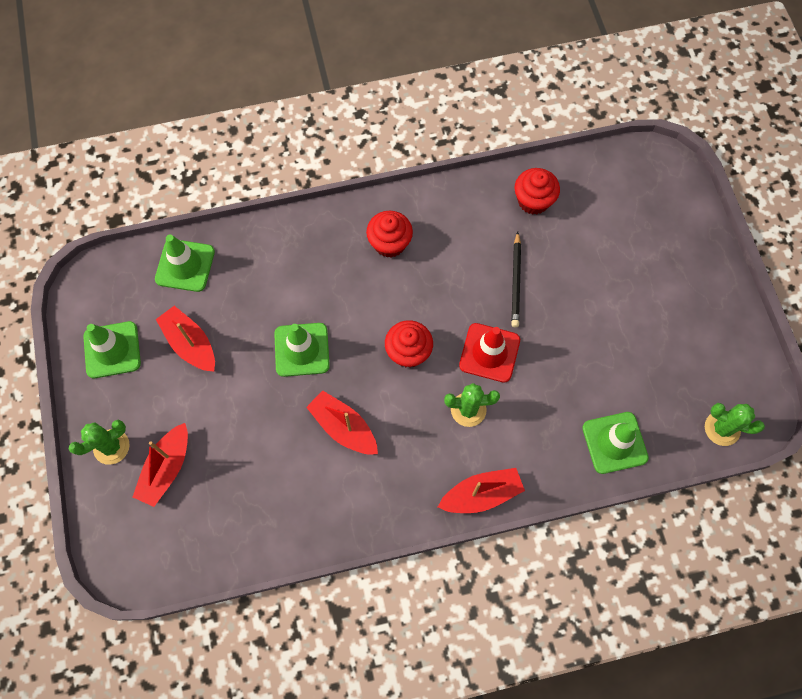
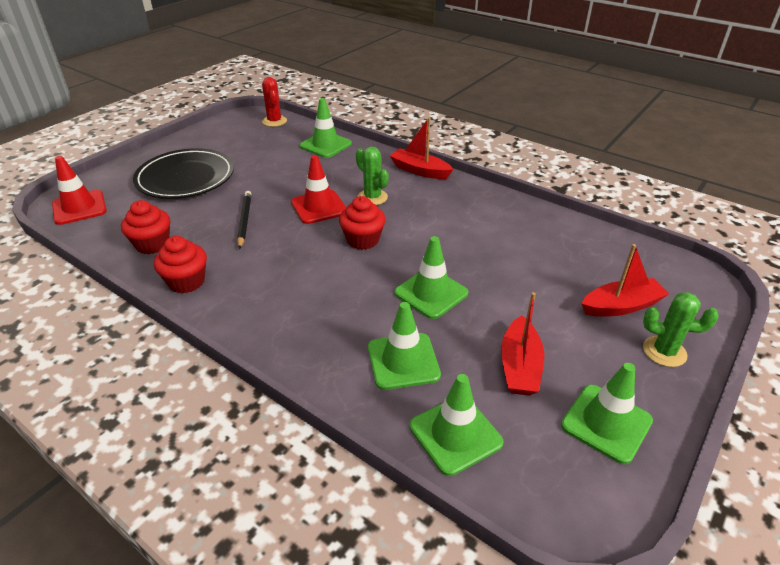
camera: 130 degrees left, 30 degrees down
(259, 281) = (403, 361): none -> green traffic cone
(344, 427) = (458, 239): red boat -> none
(389, 243) = (272, 299): red cupcake -> red cupcake (186, 282)
(516, 281) = (244, 221): black pencil -> black pencil turned 60 degrees counterclockwise
(638, 273) = (185, 178): none -> black plate
(642, 172) = (79, 208): none -> red traffic cone
(722, 428) = (274, 121): green cactus -> red cactus

